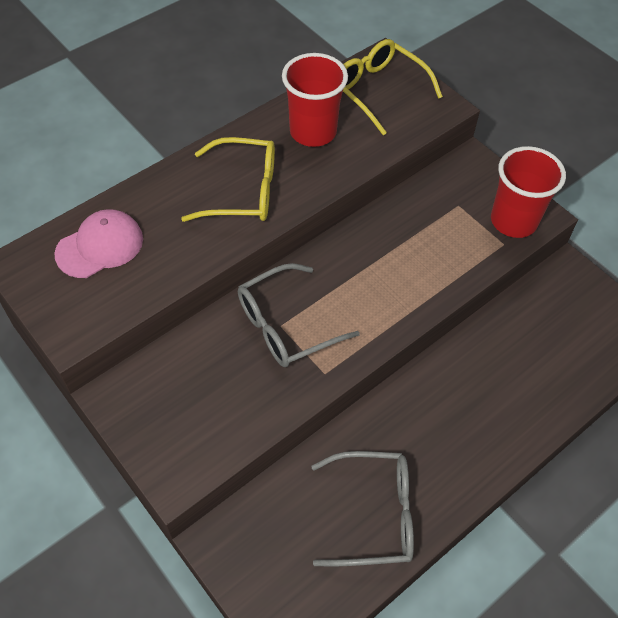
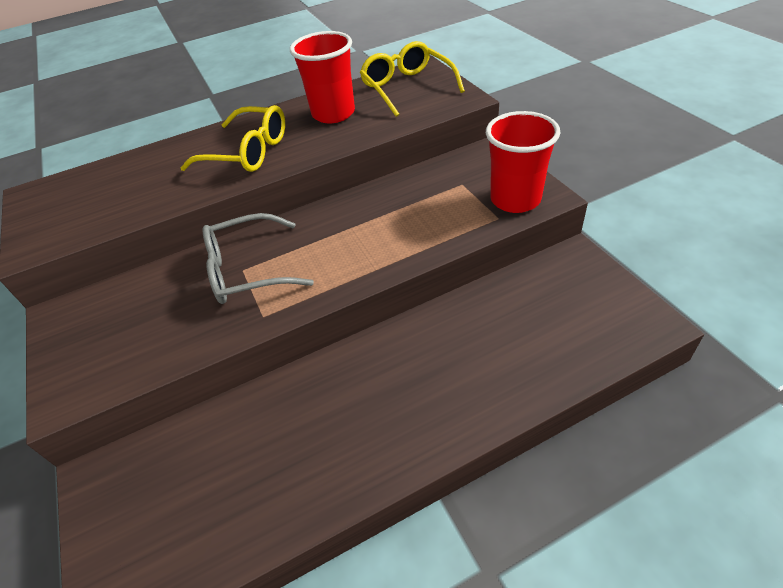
camera: 20 degrees right, 10 degrees down
(100, 246) = (103, 185): pink cap -> none
(374, 514) = (270, 477): grey glasses -> none

